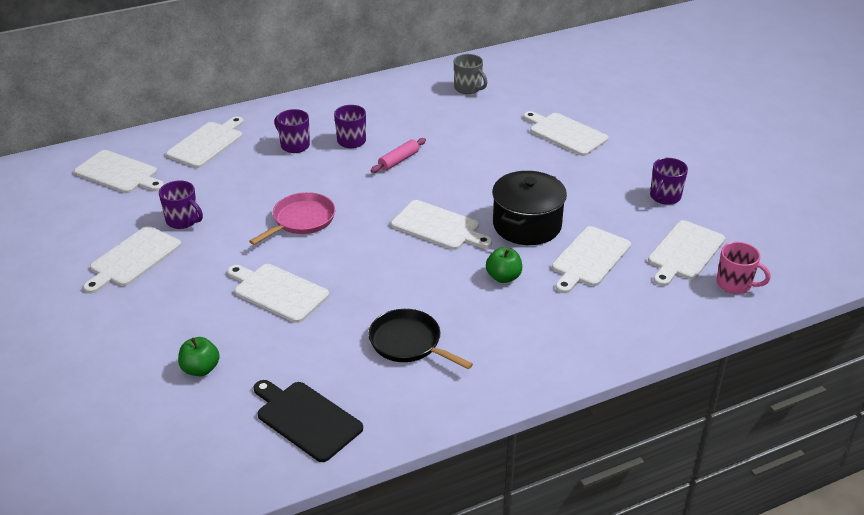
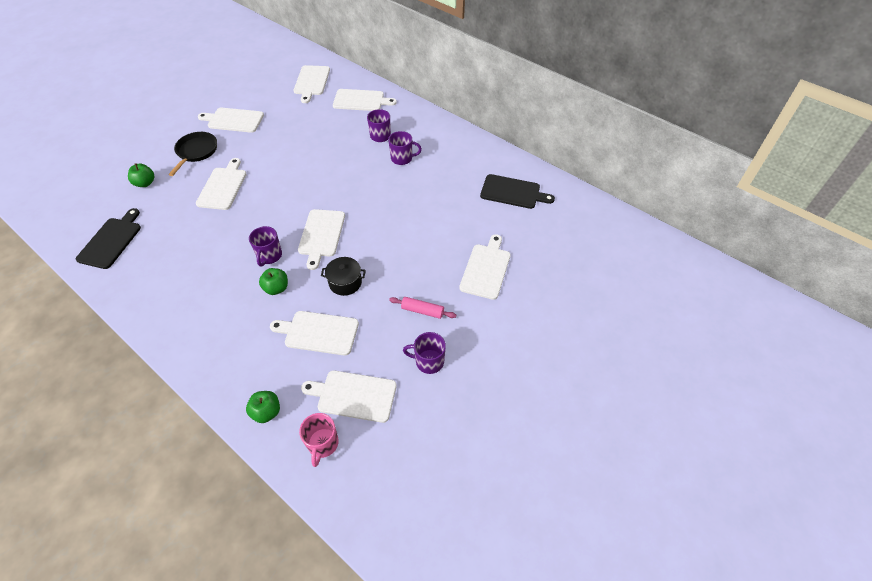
camera: 65 degrees right, 15 degrees up
(183, 220) = (277, 123): purple mug -> purple mug (269, 256)
(301, 220) = (299, 169): pink pan -> none
(398, 160) = (391, 189): pink rolling pin -> pink rolling pin (422, 311)
(408, 343) = (191, 262): black pan -> black pan (196, 151)
(468, 88) = (513, 192): grey mug -> black cutting board
(527, 225) = (345, 282): black pot -> black pot, size x0.60
(680, 316) = (266, 412): none -> green apple

